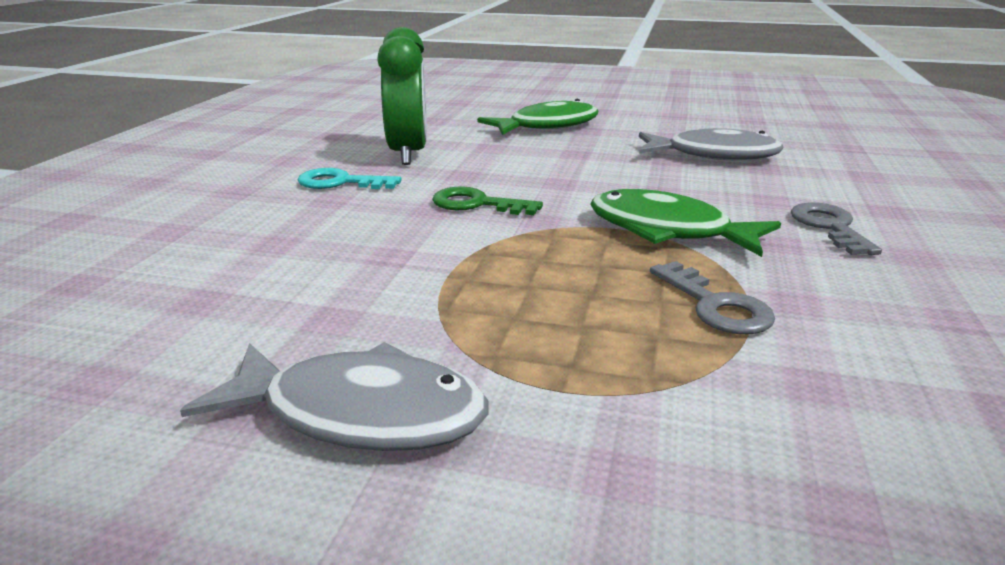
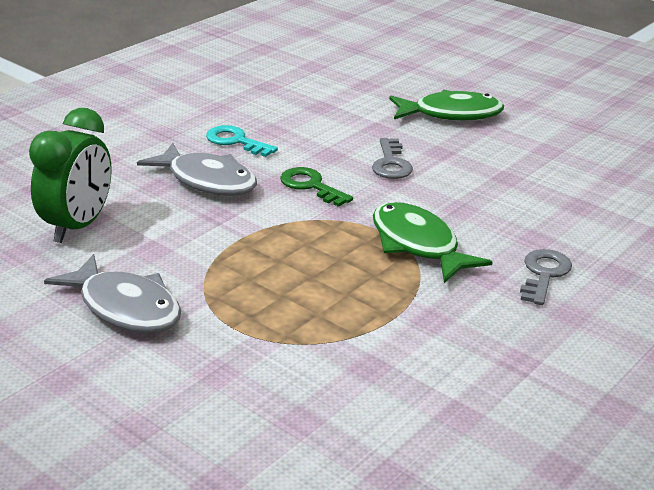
camera: 25 degrees right, 5 degrees up
(408, 154) = (307, 123): green clock -> green clock (78, 226)
(713, 155) = (553, 182): grey fish -> grey fish (207, 181)
(715, 305) = (376, 307): grey key -> grey key (391, 163)

